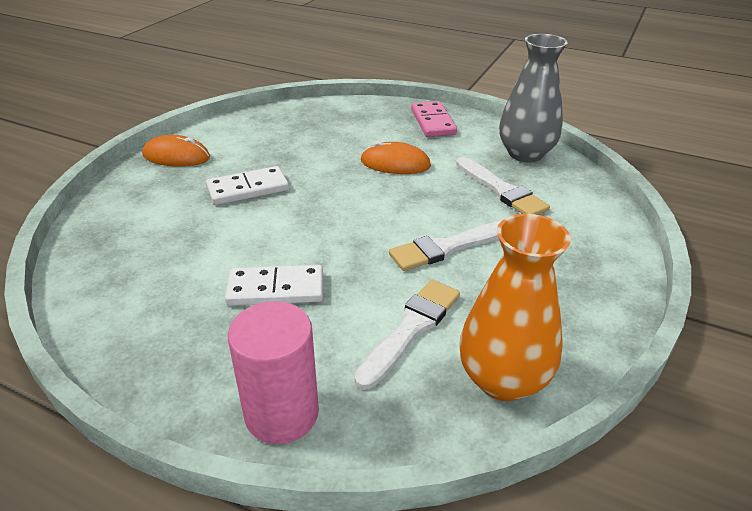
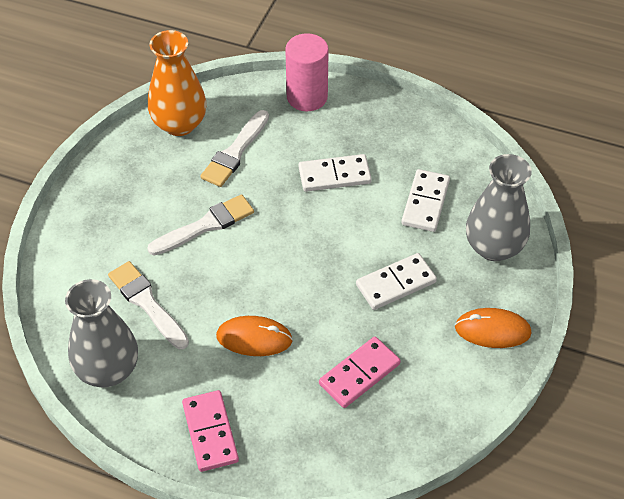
camera: 175 degrees right, 15 degrees up
(127, 209) = (493, 247): none -> grey vase
(174, 252) = (425, 202): none -> white domino
(307, 141) = (359, 374): none -> pink domino

